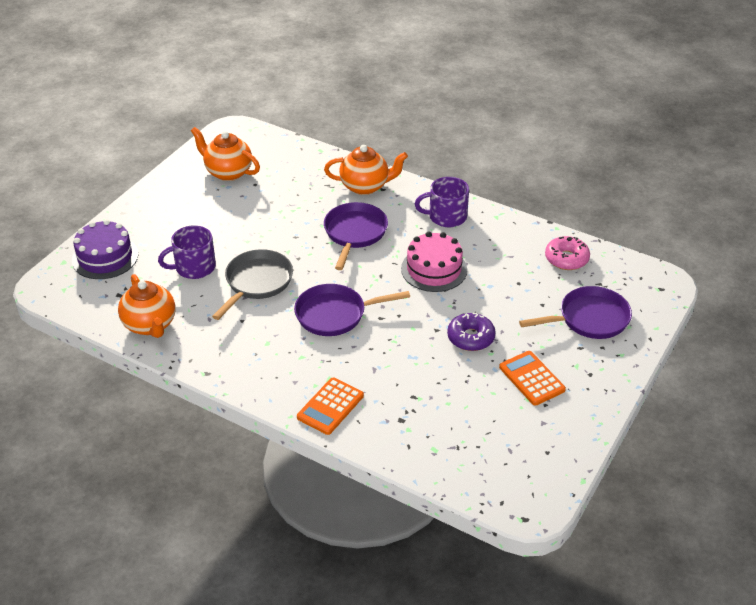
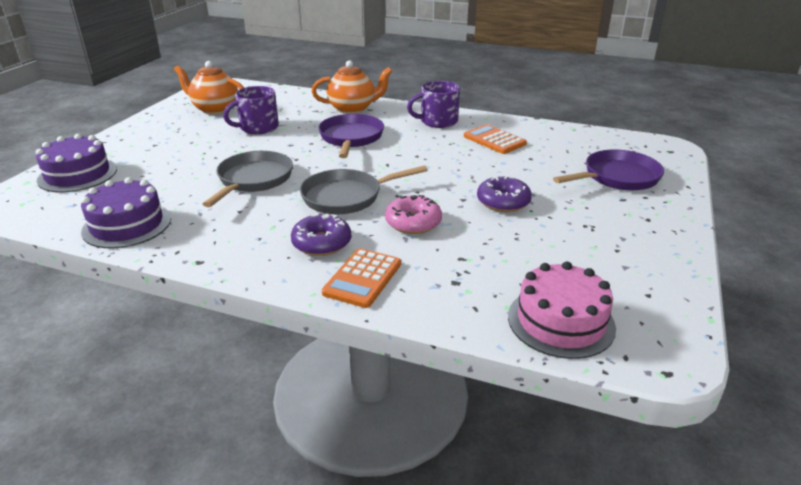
camera: 10 degrees left, 10 degrees down
(150, 325) = (127, 225): orange teapot -> purple cake
(194, 267) = (181, 174): purple mug -> purple mug (258, 127)
(305, 366) = (321, 243): none -> purple donut
(335, 314) = (347, 197): purple pan -> grey pan
(434, 269) = (441, 155): pink cake -> pink cake (561, 321)
(532, 378) = (588, 229): orange calculator -> orange calculator (494, 140)
(566, 259) = (567, 139): pink donut -> pink donut (413, 222)

